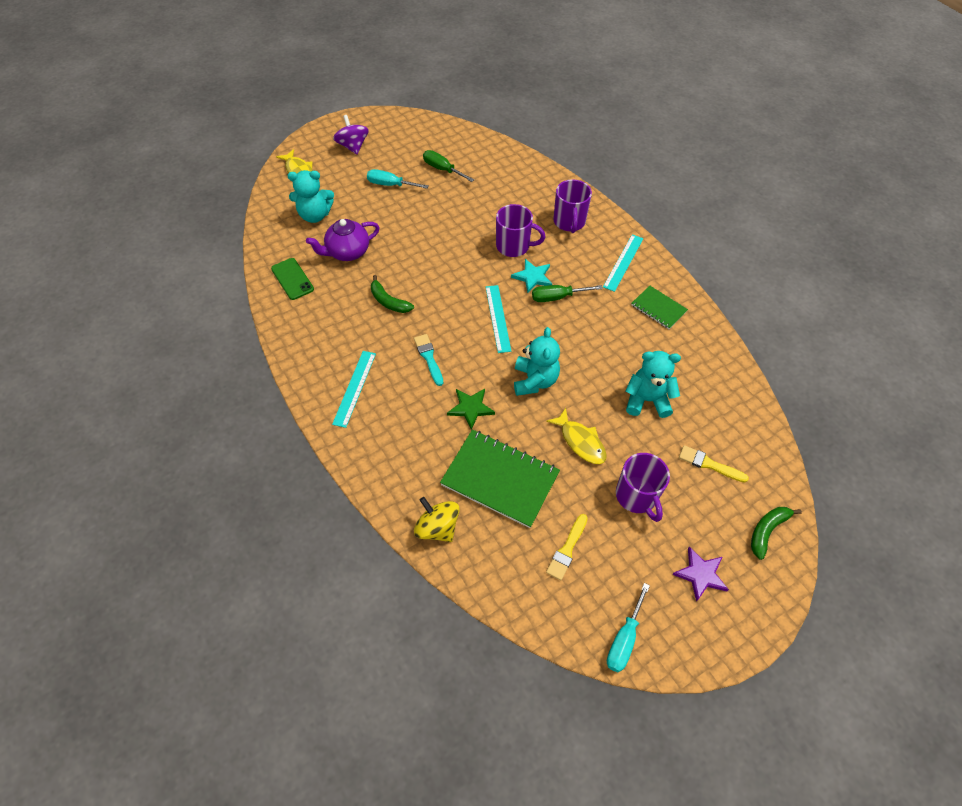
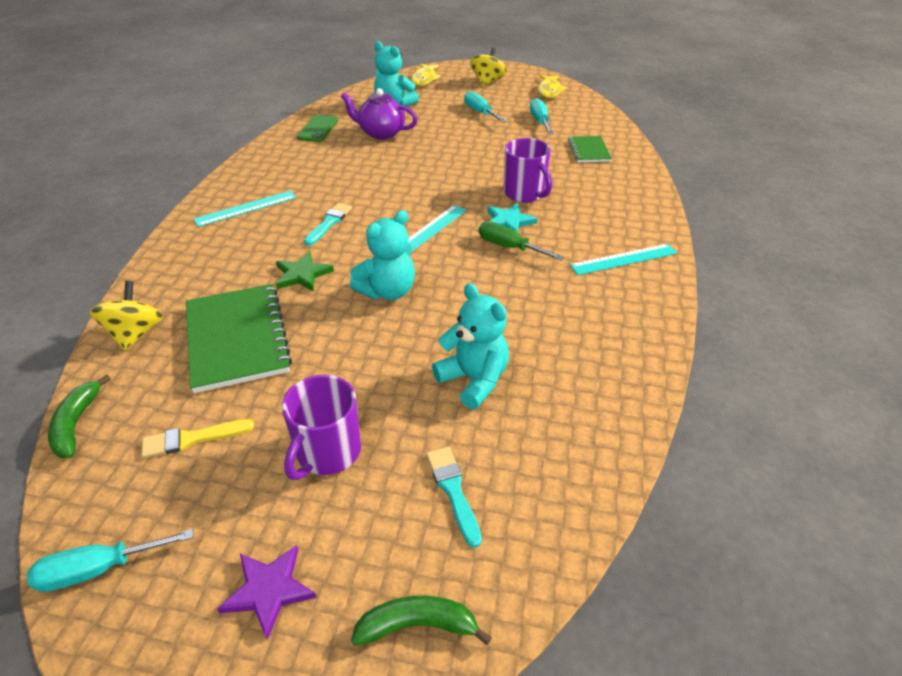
camera: 45 degrees right, 15 degrees down
(353, 146) = (487, 82): purple spinning top -> yellow spinning top
(388, 301) = (360, 174): green banana -> green banana (76, 424)
(442, 169) = (540, 121): green screwdriver -> turquoise screwdriver
(569, 222) = (609, 203): purple mug -> none
(580, 441) = (351, 364): yellow fish -> yellow fish (549, 91)
(658, 308) = (609, 315): green notebook -> green notebook (589, 150)
(709, 464) = (453, 491): yellow brush -> turquoise brush

